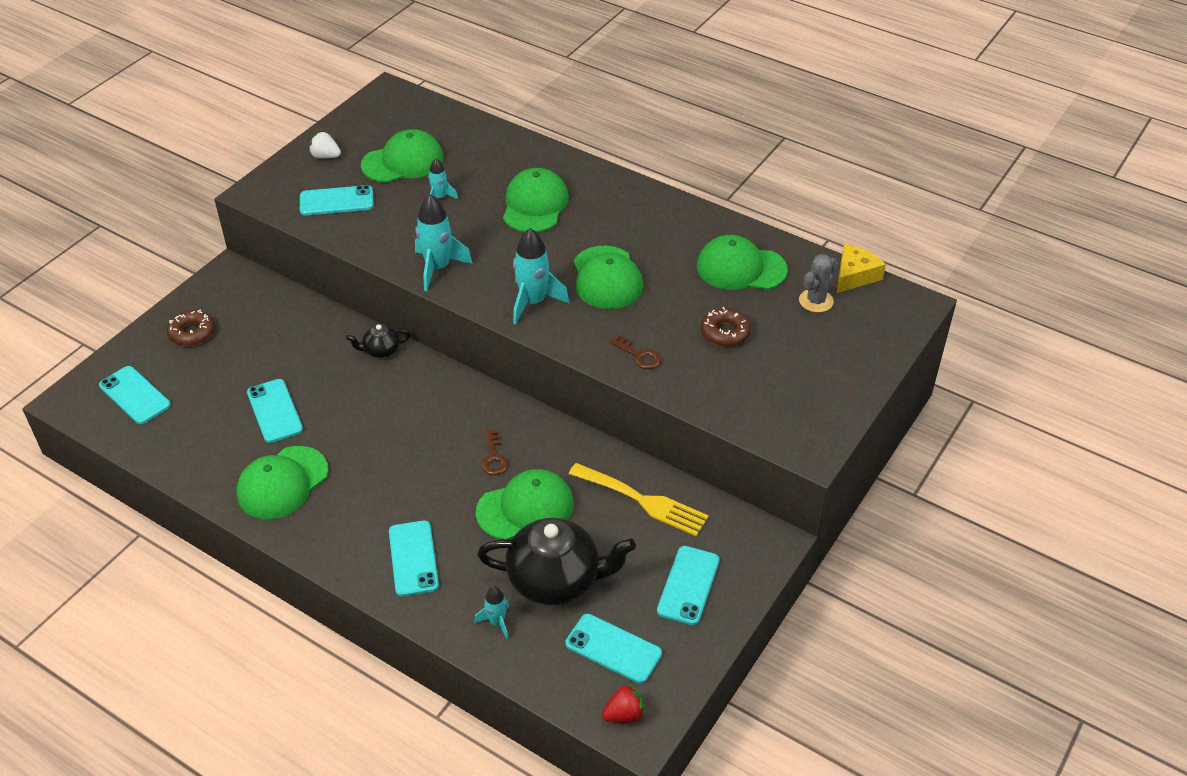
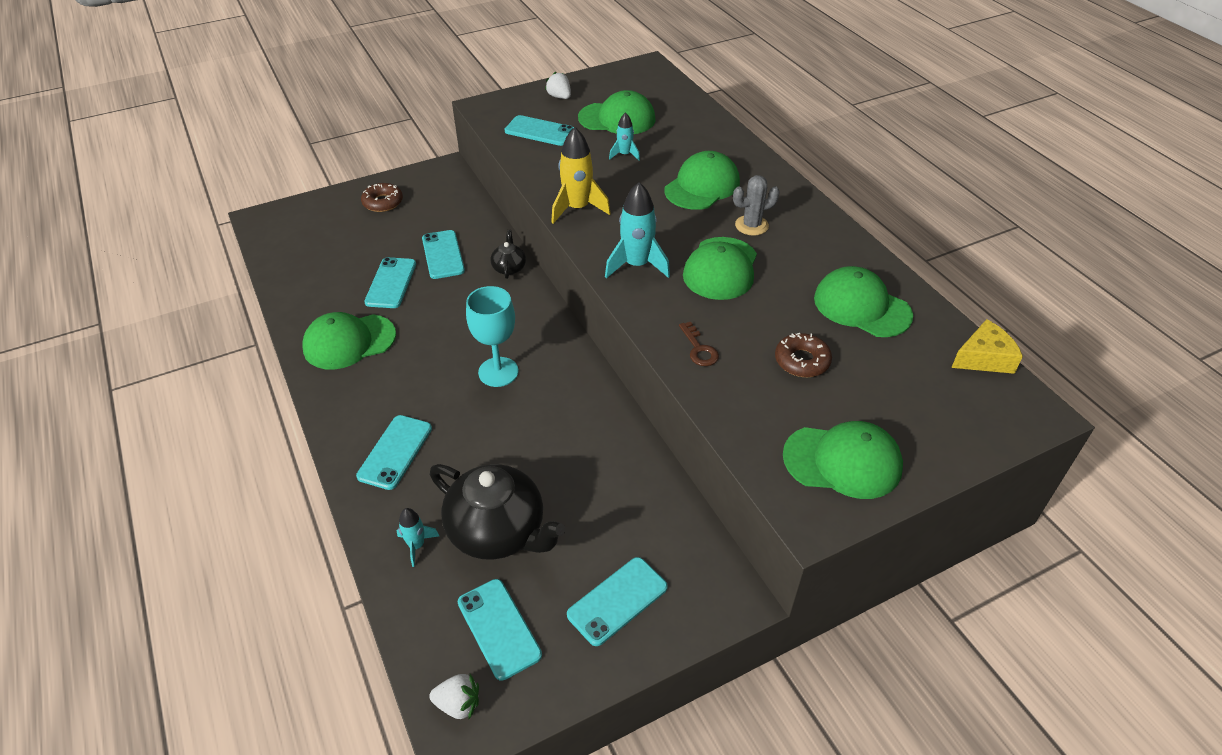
camera: 30 degrees right, 0 degrees up
(135, 395) = (306, 232): turquoise phone -> turquoise phone (443, 255)
(381, 350) = (509, 268): black teapot -> black teapot turned 75 degrees clockwise
(438, 268) = (577, 208): turquoise rocket -> yellow rocket
(449, 450) = (498, 372): none -> turquoise goblet
(493, 457) = (530, 394): brown key -> none
(525, 508) = (522, 451): green cap -> green cap (842, 461)
(624, 714) = (458, 704): red strawberry -> white strawberry
(643, 501) = (634, 494): yellow fork -> none
(816, 301) = (922, 367): grey cactus -> grey cactus (751, 225)

